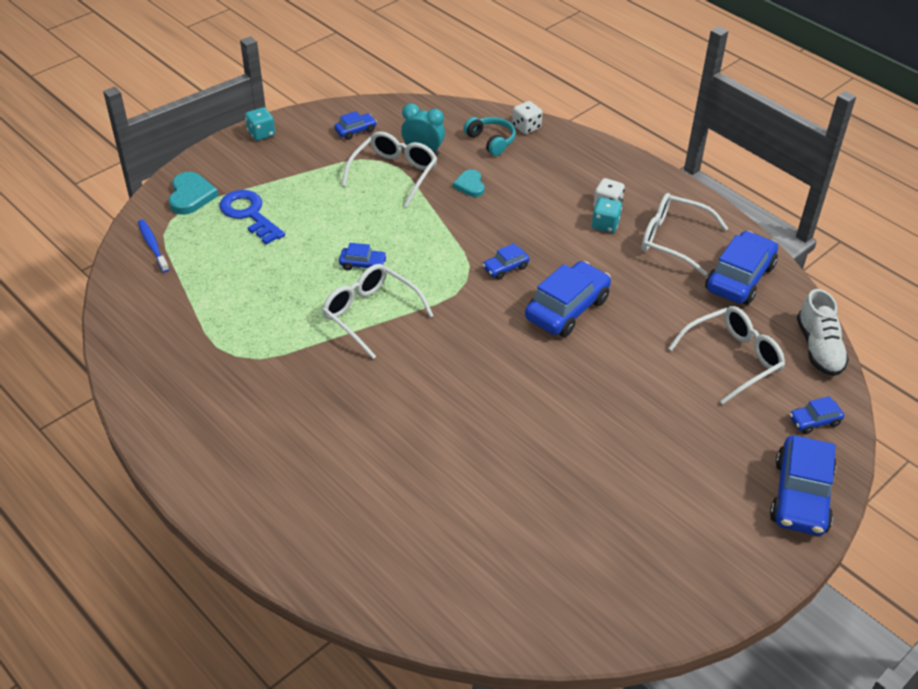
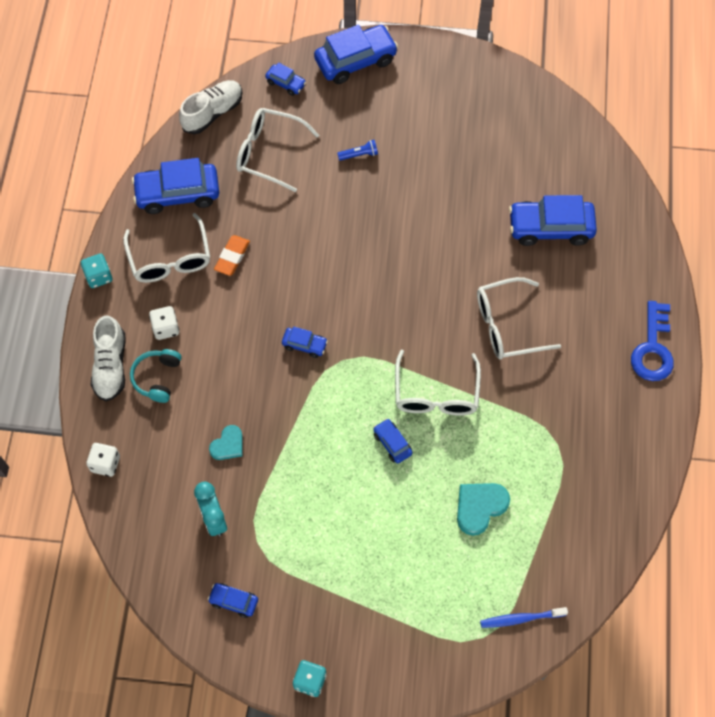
camera: 130 degrees left, 20 degrees up
(153, 246) = (521, 618): blue toothbrush -> blue toothbrush turned 60 degrees clockwise
(191, 196) = (441, 653): turquoise heart -> turquoise heart (480, 507)
(249, 214) = (418, 582): blue key -> blue key (652, 348)
(394, 173) = (264, 516): white glasses -> white glasses (507, 325)
(491, 141) = (151, 476): turquoise headphones -> turquoise headphones (157, 378)
(567, 309) = (311, 276): blue car -> blue car (550, 228)
(604, 165) = (111, 366): none -> white shoe
(605, 225) = (192, 314): turquoise dice -> turquoise dice (98, 276)
(637, 274) = (232, 257): none -> orange eraser
(669, 420) = (359, 155): none -> blue flashlight

